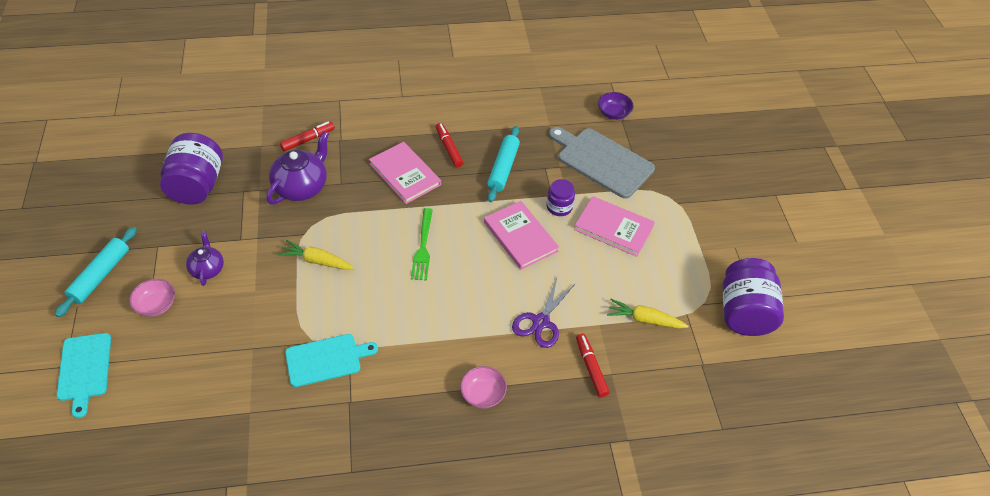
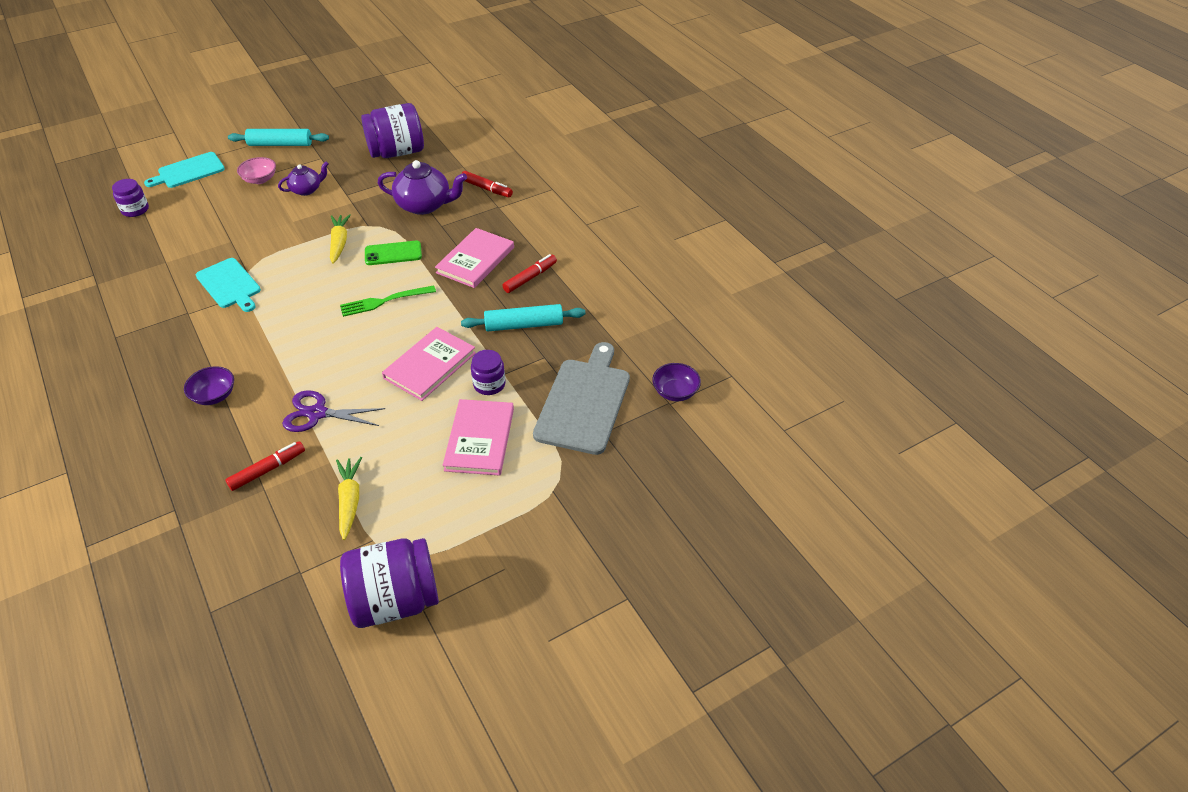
camera: 70 degrees right, 5 degrees down
(125, 433) = (135, 210): none -> purple jar
(359, 226) = (393, 253): none -> green phone
(483, 394) = (214, 395): pink bowl -> purple bowl

